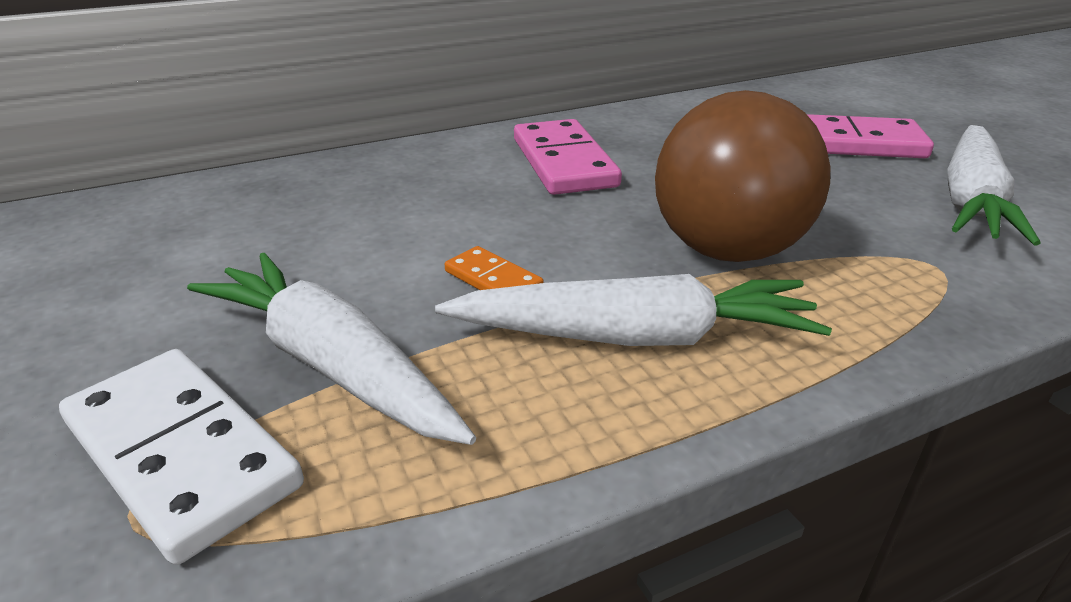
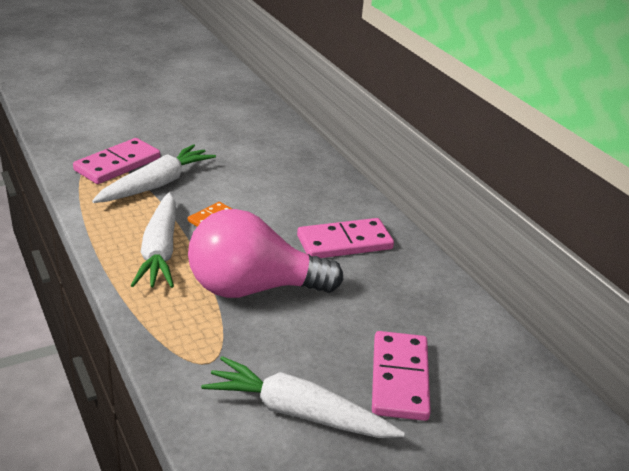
camera: 85 degrees right, 0 degrees up
(180, 454) = (117, 164): white domino -> pink domino
(718, 232) = (253, 288): brown light bulb -> pink light bulb

